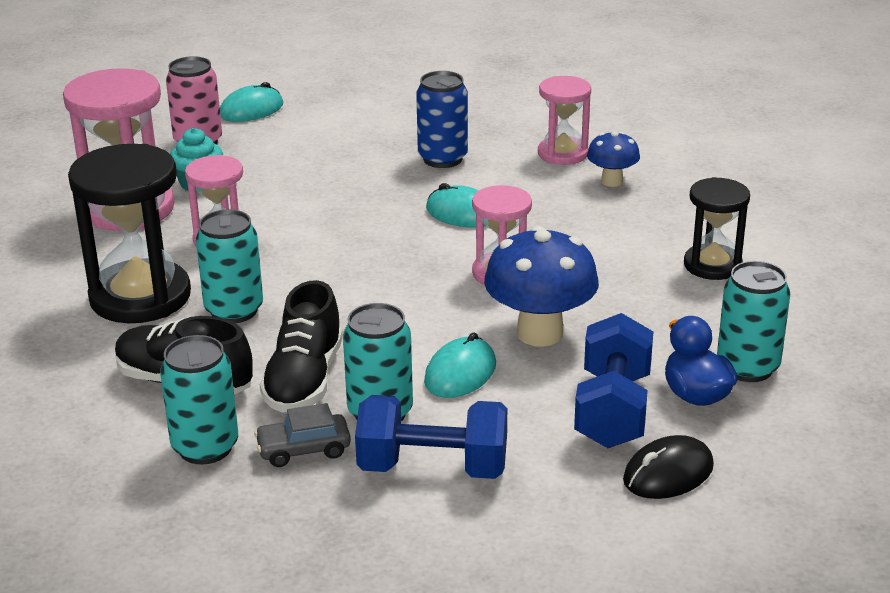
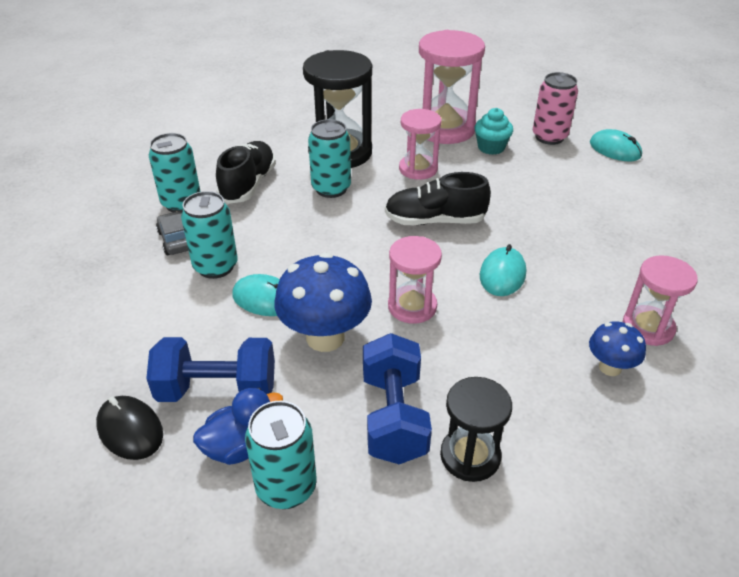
camera: 80 degrees right, 10 degrees up
(304, 379) = (253, 229): black shoe -> black shoe (435, 221)
(433, 468) = (151, 298): blue dumbbell -> blue dumbbell (393, 417)
(442, 159) = (592, 253): blue can -> none

